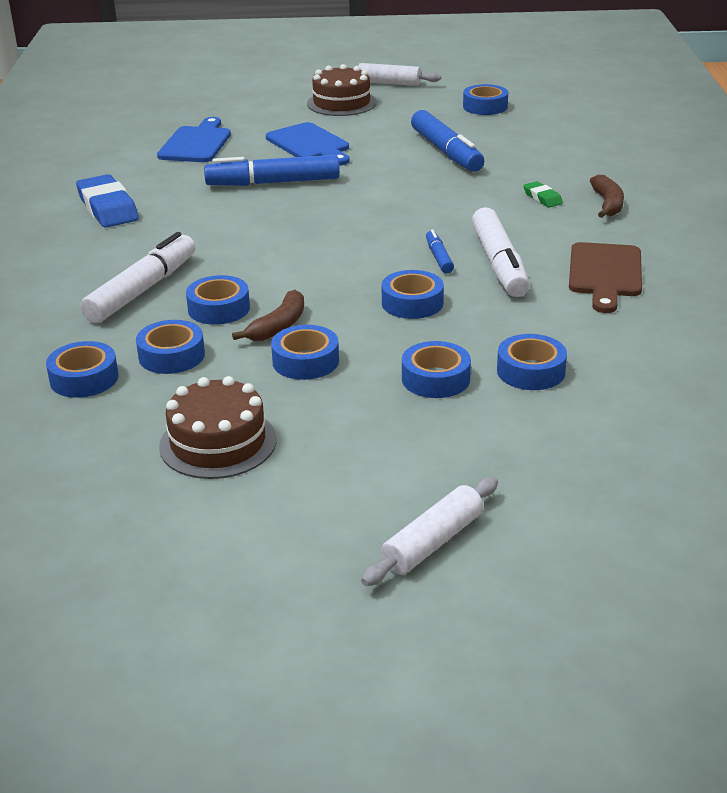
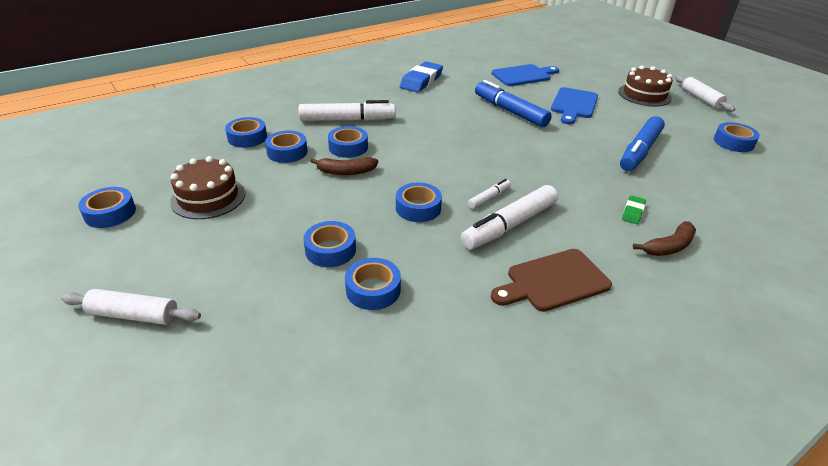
camera: 55 degrees right, 5 degrees up
(305, 361) = (314, 194): blue tape -> blue tape (110, 213)
(439, 257) = (489, 198): blue marker -> white marker

